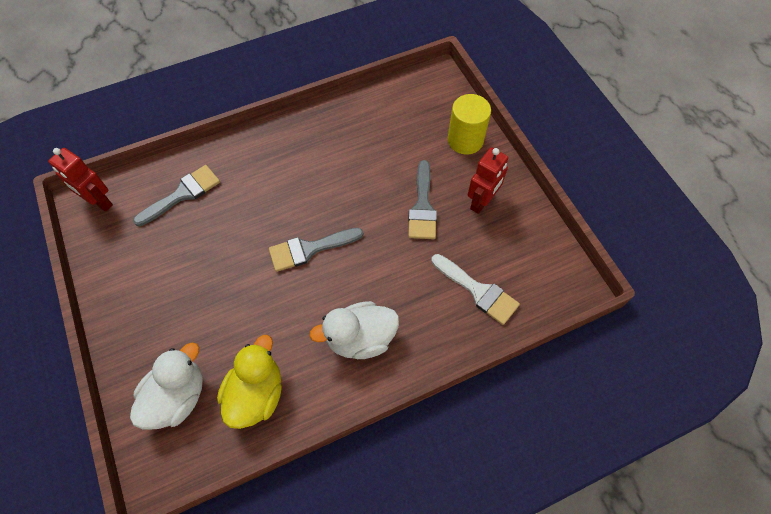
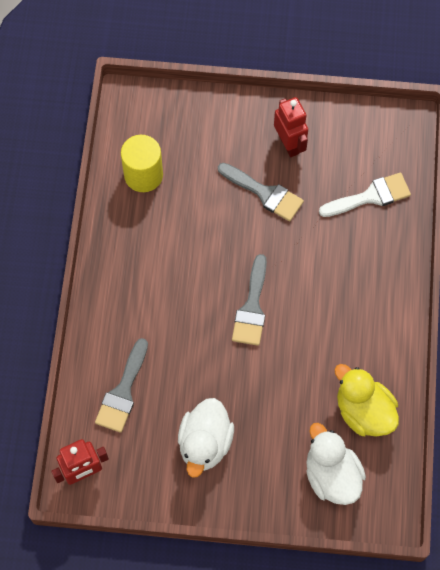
camera: 60 degrees left, 5 degrees up
(182, 194) = (123, 392): grey brush -> grey brush turned 150 degrees counterclockwise
(360, 338) = (360, 308): white duck -> white duck (205, 443)
(465, 140) = (216, 119): yellow cylinder -> yellow cylinder (143, 175)

